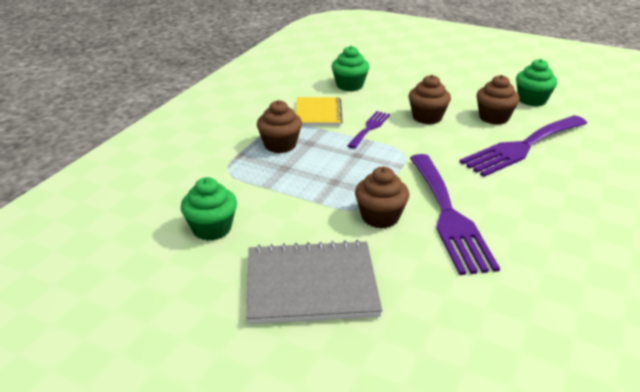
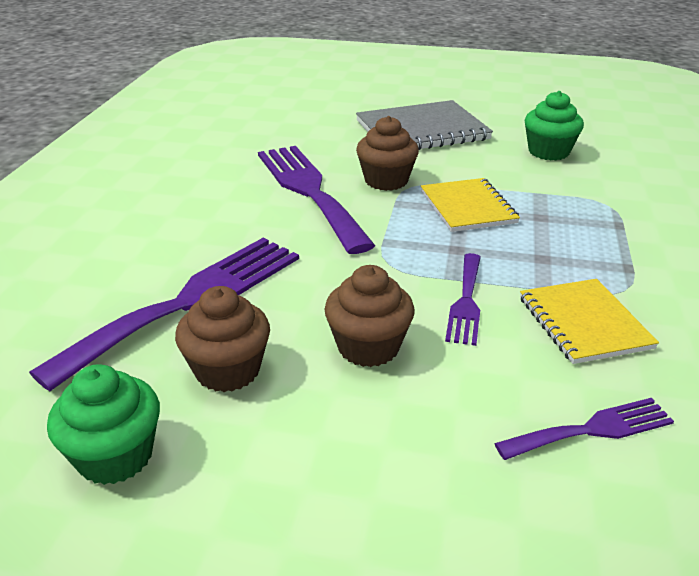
camera: 165 degrees right, 0 degrees up
(280, 145) = (581, 247): brown cupcake -> none
(329, 182) = (468, 207): none -> yellow notebook
(349, 85) = (591, 430): green cupcake -> purple fork

